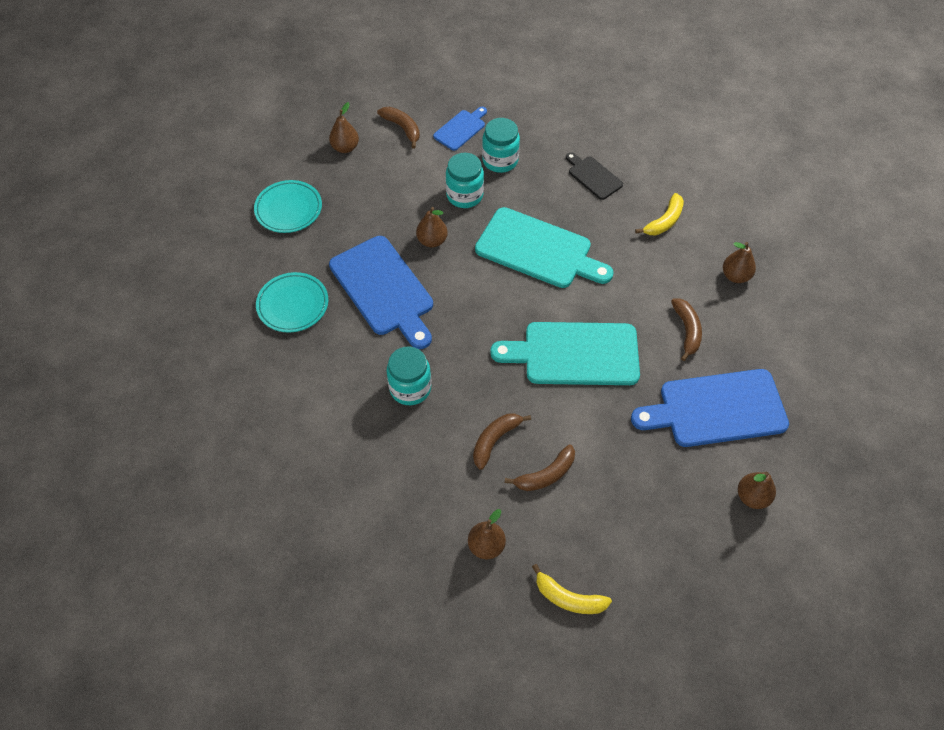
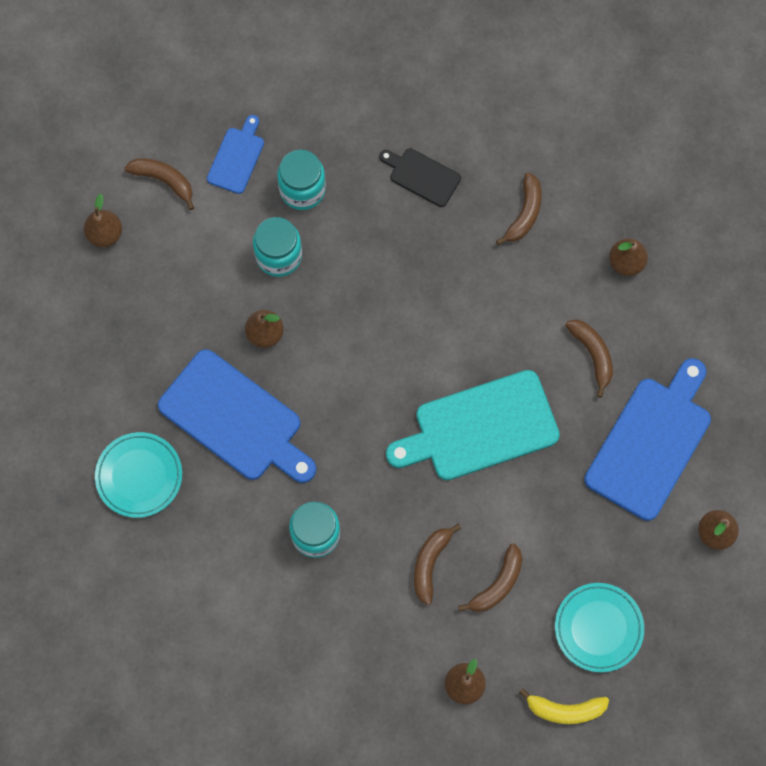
camera: 20 degrees left, 15 degrees up
(288, 209) = (75, 348): turquoise plate -> turquoise plate (598, 628)
(538, 250) = (393, 304): turquoise cutting board -> none
(664, 221) = (524, 213): yellow banana -> brown banana
(716, 409) = (651, 442): blue cutting board -> blue cutting board turned 150 degrees clockwise

